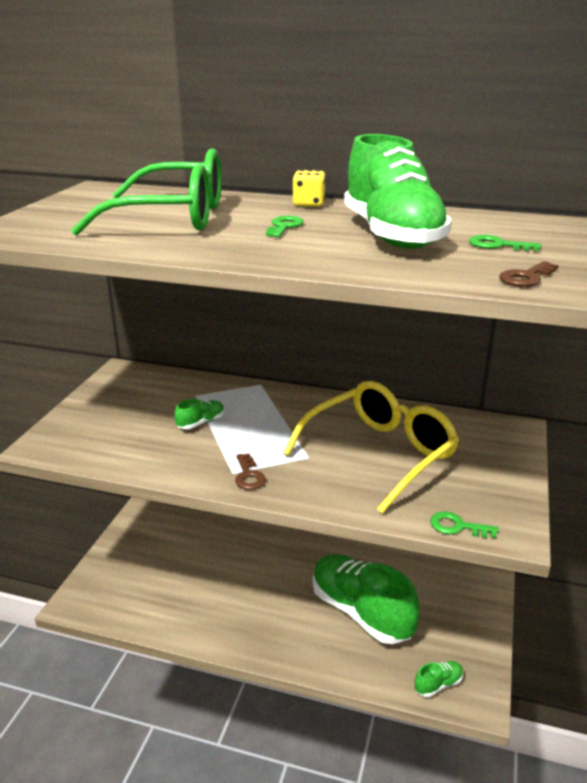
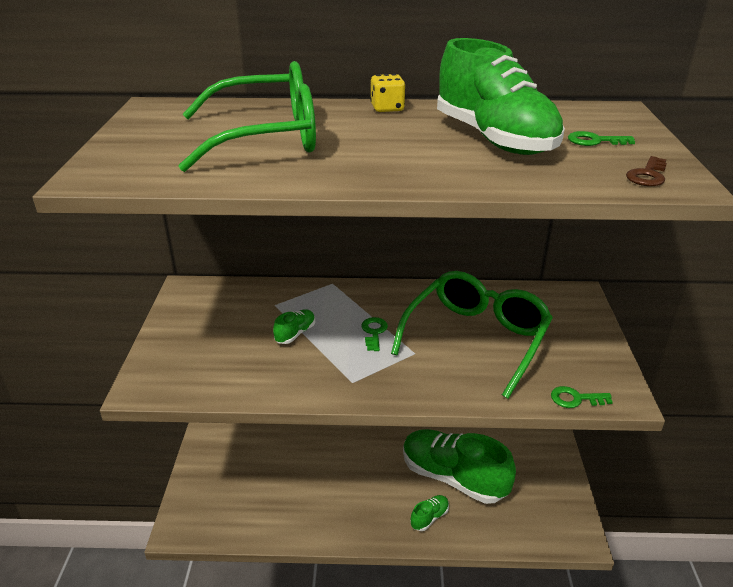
camera: 15 degrees left, 5 degrees up
(249, 475) = (369, 382): brown key -> none
(284, 227) = (386, 139): green key -> green key (374, 332)
(379, 454) = (476, 339): yellow glasses -> green glasses
(438, 684) = (542, 530): green shoe -> green shoe (429, 517)

